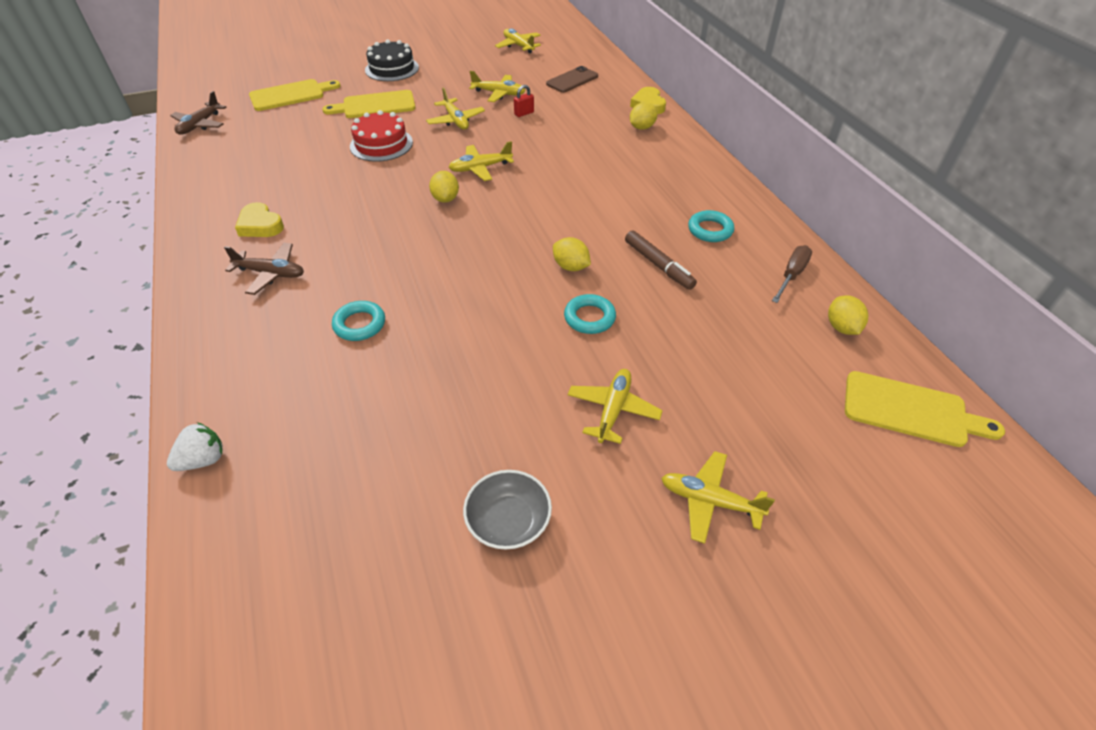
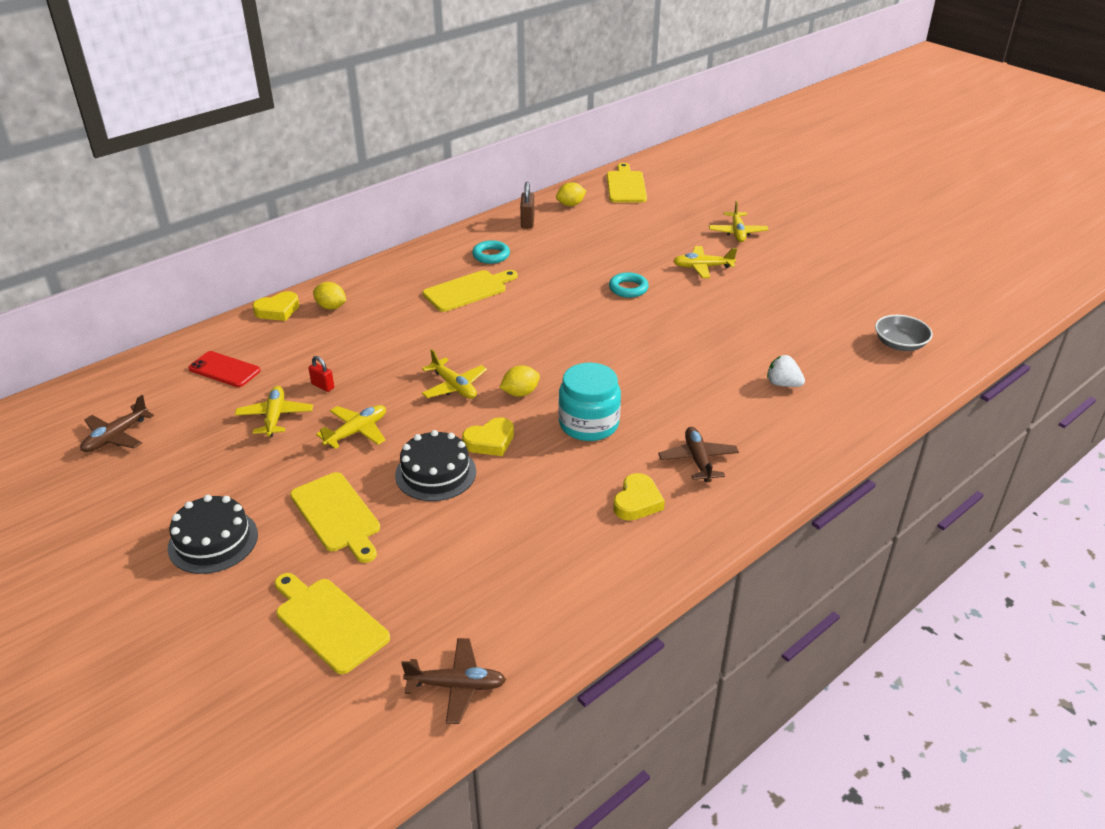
camera: 110 degrees left, 10 degrees down
(203, 460) = (884, 407): white strawberry -> white strawberry (783, 384)
(359, 324) = (715, 386): turquoise ring -> none
(373, 225) = (588, 424): none -> turquoise jar
(381, 144) = (435, 473): red cake -> black cake
(395, 172) = (490, 441): none -> yellow heart
(508, 521) = (806, 285): grey bowl -> grey bowl (899, 344)
(518, 46) = (116, 436): yellow plane -> brown plane
(571, 267) = (577, 306): yellow lemon -> none
(572, 80) = (224, 370): brown phone -> red phone
(638, 202) = (468, 290): none -> yellow cutting board
(658, 265) = (550, 270): brown marker -> none
(791, 275) = (527, 222): brown screwdriver -> brown padlock

